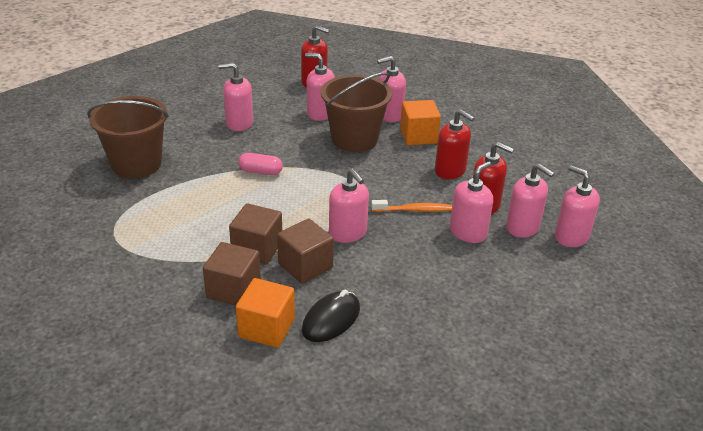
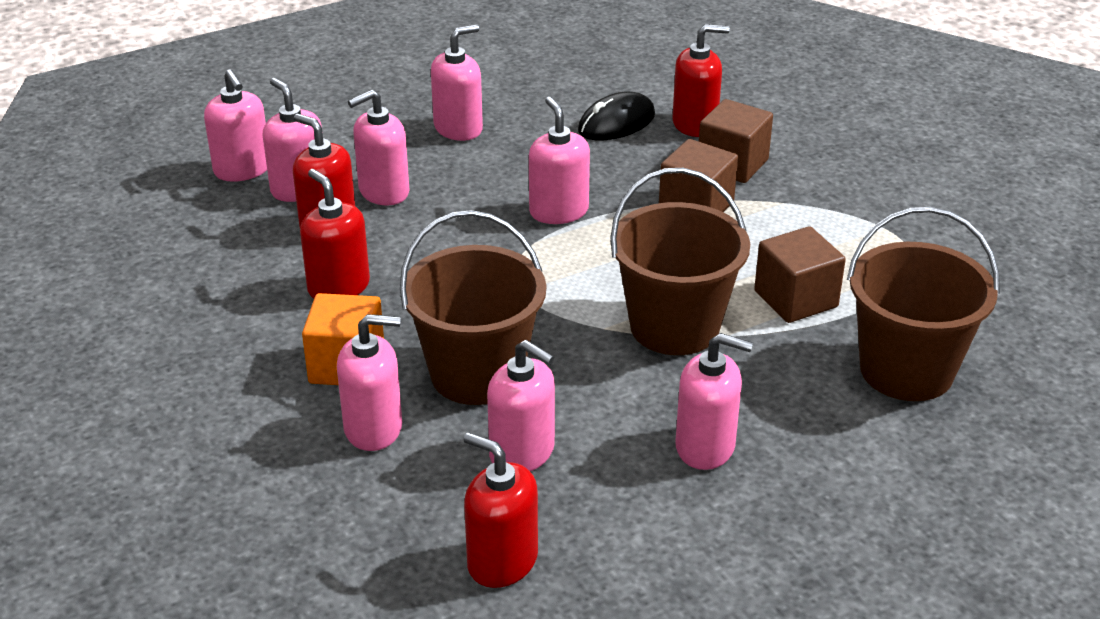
camera: 165 degrees left, 0 degrees up
(260, 171) = (674, 327): pink capsule -> brown bucket
(266, 328) = (695, 124): orange cube -> red soap dispenser
(305, 266) = (632, 179): brown cube -> brown cube (795, 299)
(414, 210) = (442, 231): orange toothbrush -> none
(451, 295) = (458, 128): none -> pink soap dispenser

